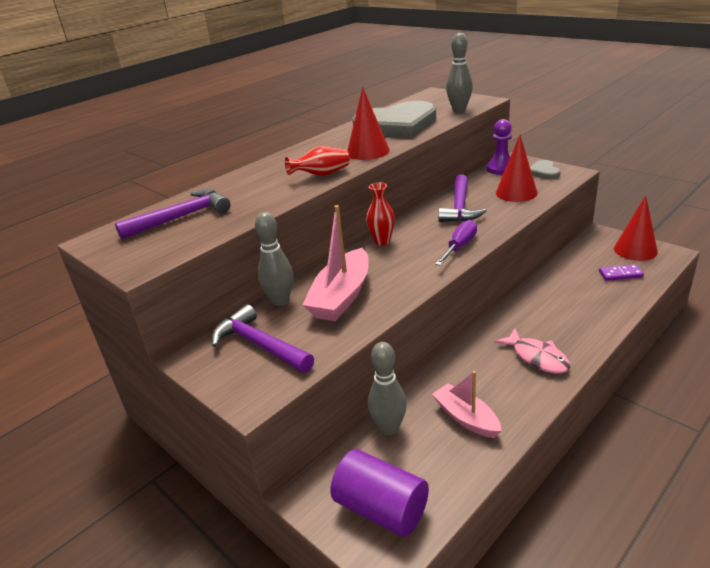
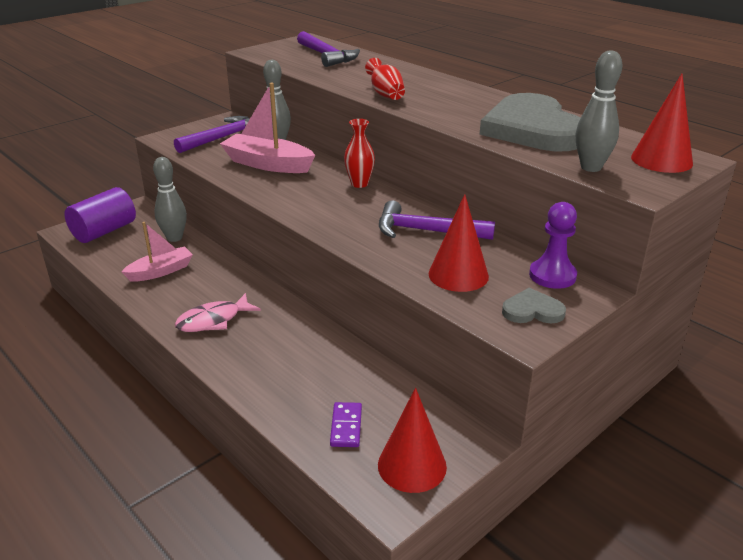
camera: 90 degrees right, 0 degrees up
(368, 151) = (442, 113): red cone -> red cone (661, 160)
(459, 247) = (326, 221): purple screwdriver -> none

